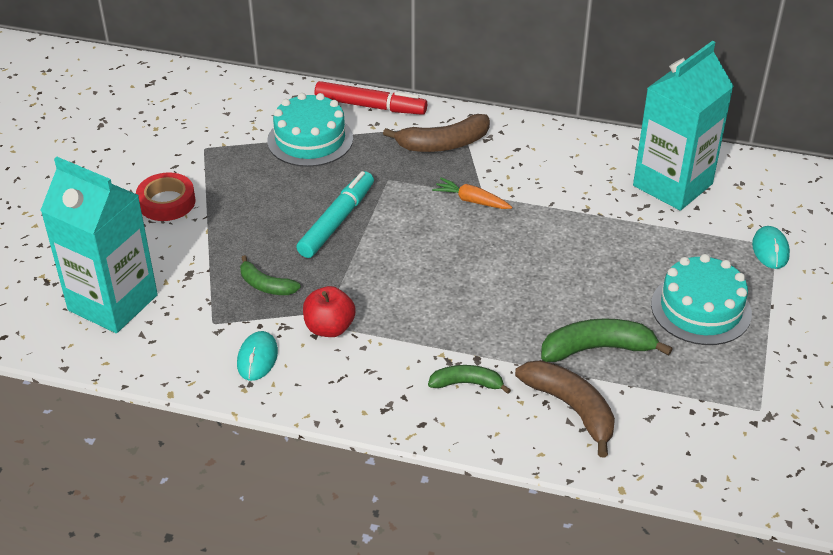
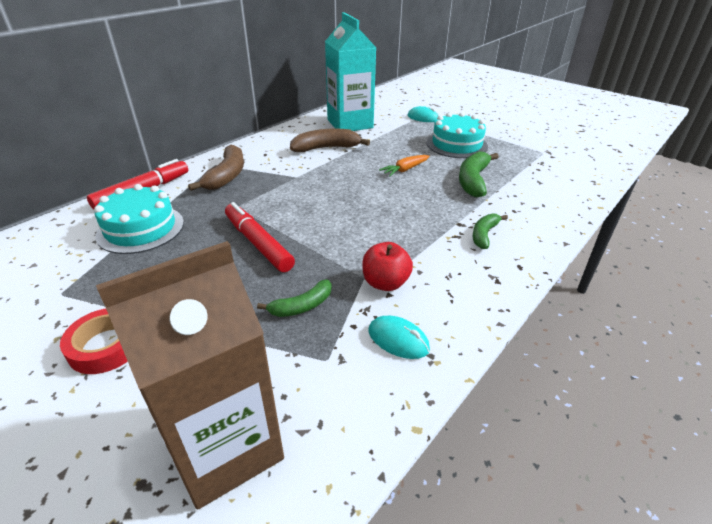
camera: 65 degrees left, 5 degrees down
(113, 303) = (225, 447): turquoise carton -> brown carton
(337, 221) = (258, 243): turquoise marker -> red marker
(471, 200) = (297, 182): orange carrot -> orange carrot (405, 170)
(571, 408) = (523, 203): brown banana -> brown banana (326, 148)

